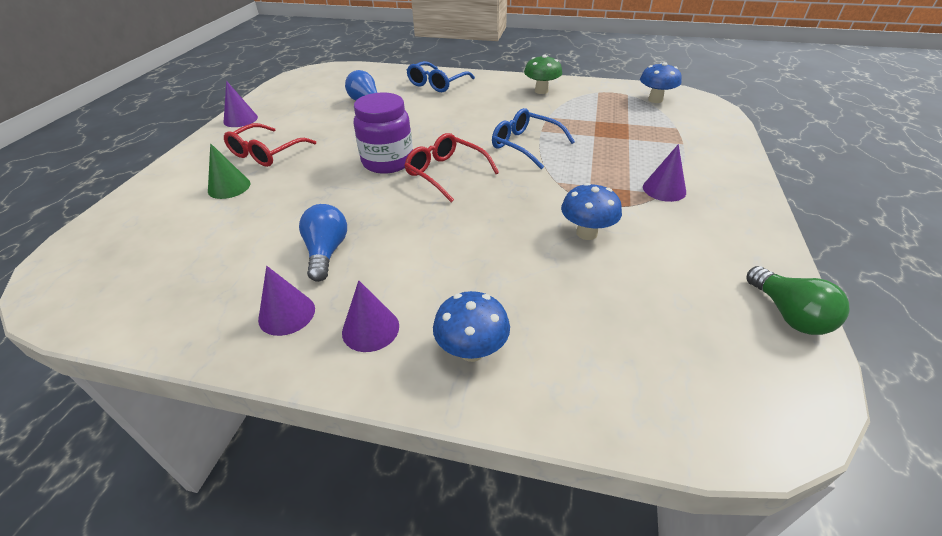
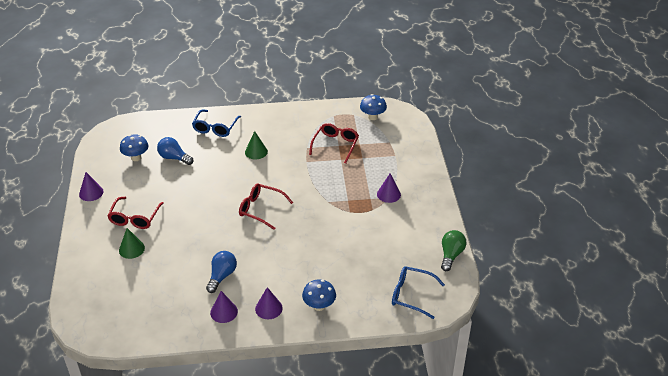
camera: 20 degrees left, 0 degrees up
(326, 252) = (222, 276): blue light bulb -> blue light bulb turned 45 degrees clockwise
(387, 162) = (220, 208): purple jar -> none
(475, 111) = (256, 152): none -> green cone
(525, 145) = (300, 176): blue glasses -> blue glasses (411, 295)
(541, 91) = (294, 122): green mushroom -> none
(586, 233) = (353, 233): blue mushroom -> blue mushroom (136, 157)
(591, 120) = (335, 145): none -> red glasses
(788, 314) = (451, 255): green light bulb -> green light bulb turned 120 degrees counterclockwise

